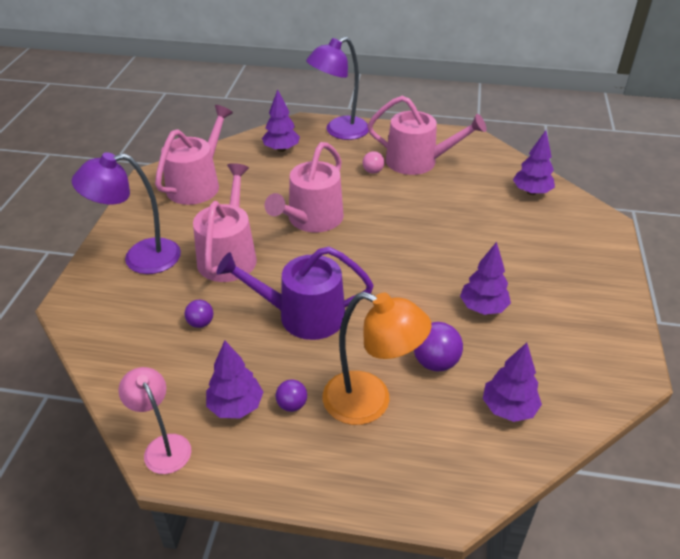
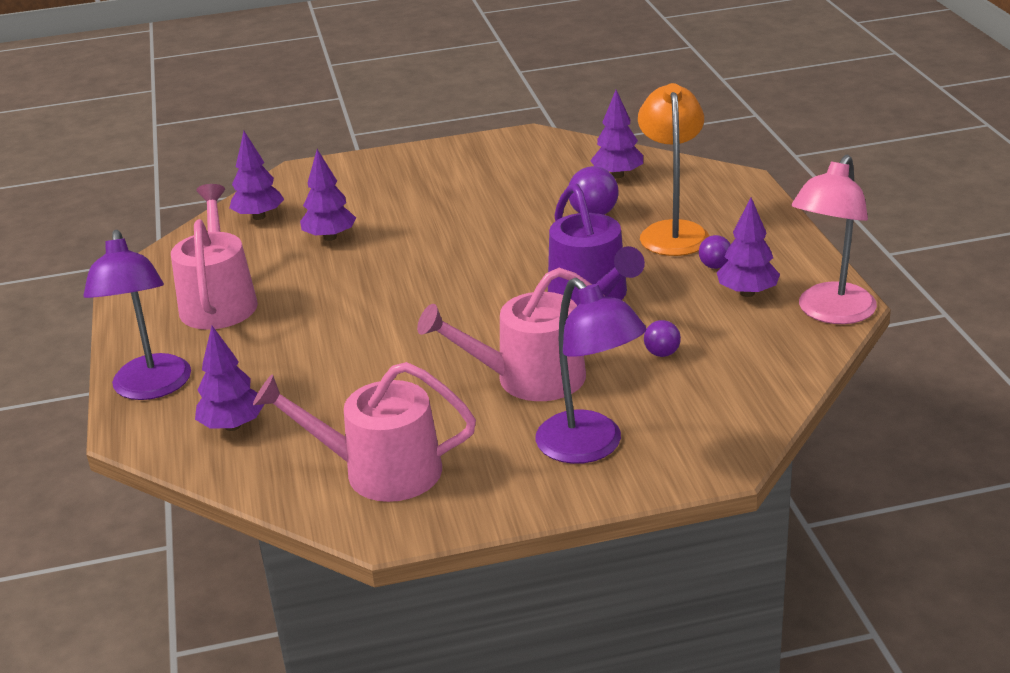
camera: 110 degrees left, 10 degrees down
(163, 446) = (830, 313): pink lamp -> pink lamp, size x1.54
(311, 219) = (409, 342): pink watering can -> none
(339, 131) = (151, 388): purple lamp -> purple lamp turned 45 degrees clockwise
(373, 171) = (262, 329): pink ball -> none
(483, 308) = (496, 207): purple tree -> purple tree (330, 237)

